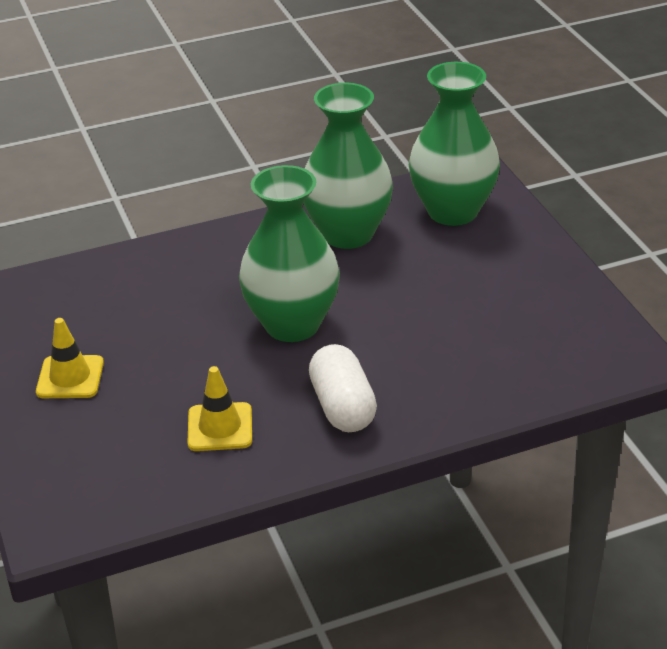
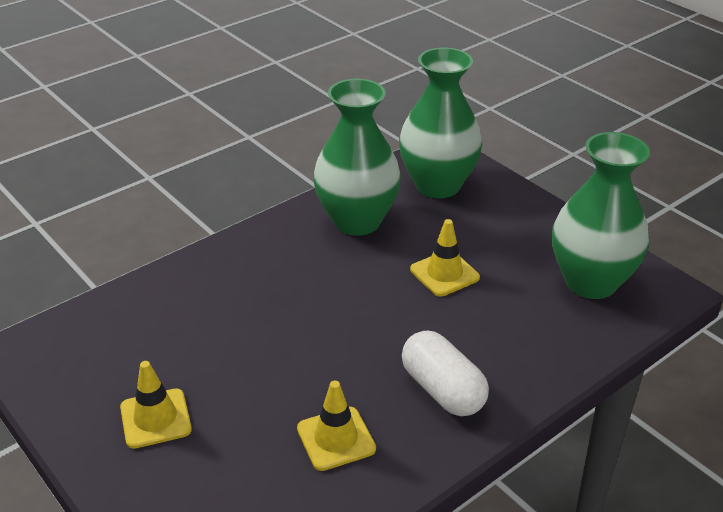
camera: 20 degrees left, 0 degrees up
(292, 324) = (352, 317): green vase -> green vase (590, 282)
(408, 300) = (444, 273): none -> yellow traffic cone

